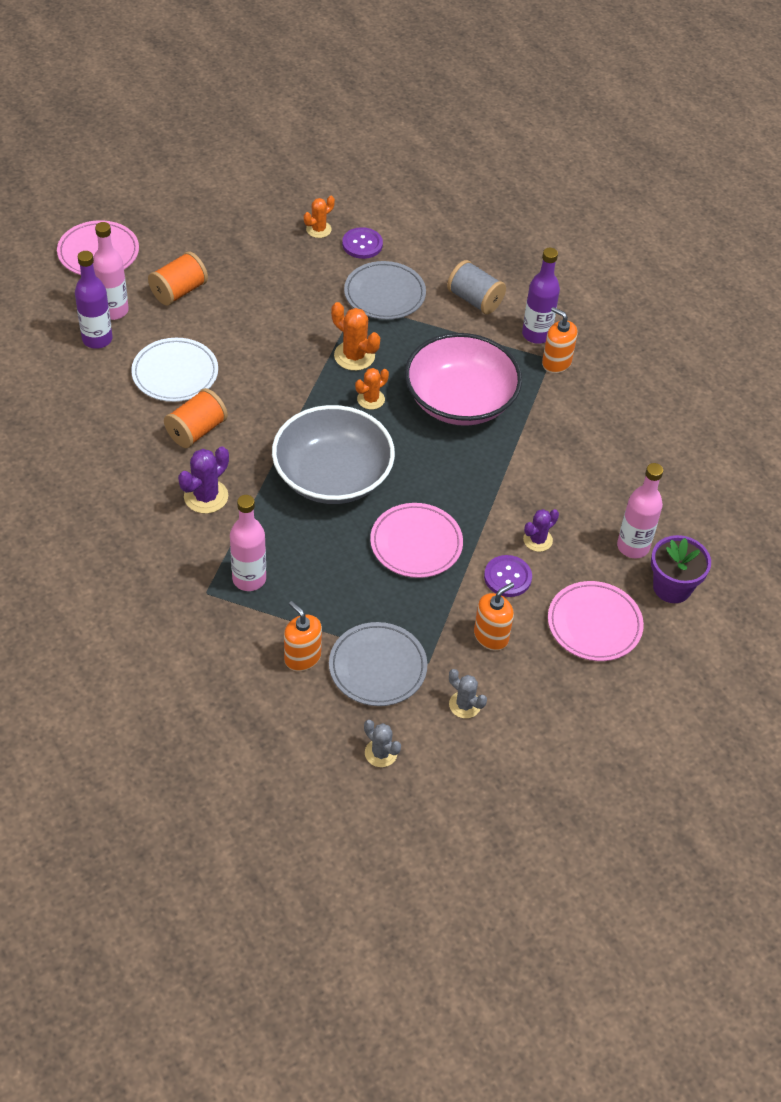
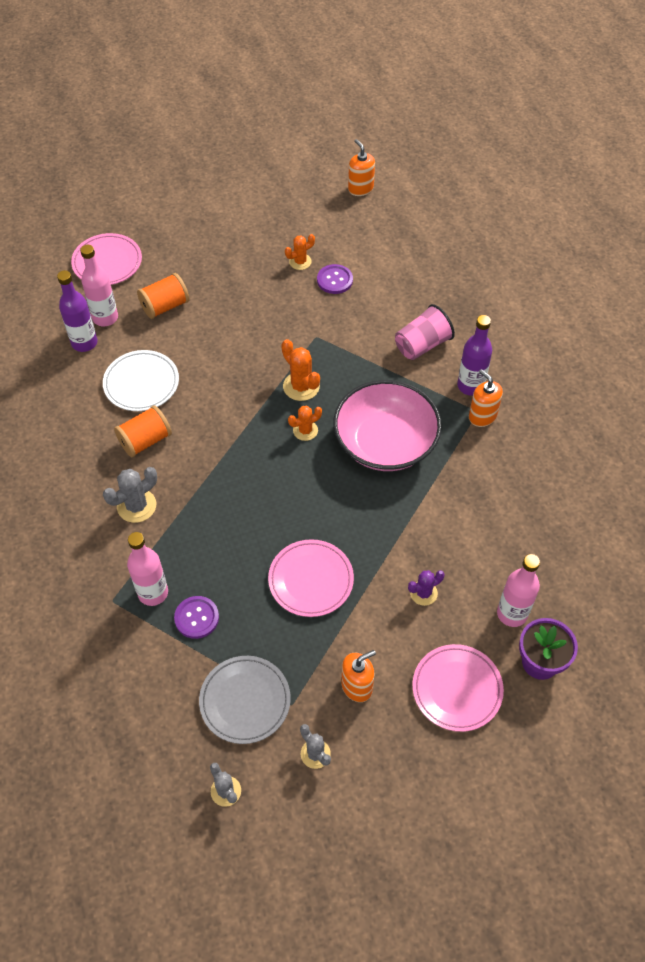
camera: 15 degrees right, 5 degrees up
(206, 496) = (136, 506): purple cactus -> grey cactus
(302, 657) = (180, 679): orange soap dispenser -> orange soap dispenser (360, 188)
(332, 476) = (252, 501): grey bowl -> none
(384, 294) = (343, 330): grey plate -> none
(474, 300) = (422, 345): grey spool -> pink cup
(507, 577) = (386, 627): purple button -> purple button (196, 618)

